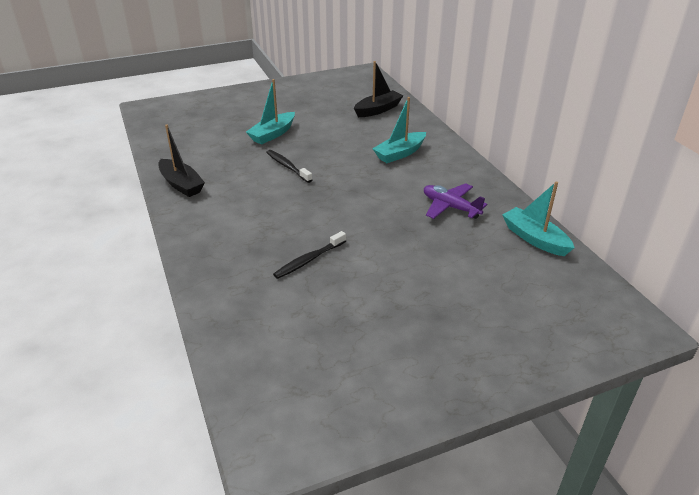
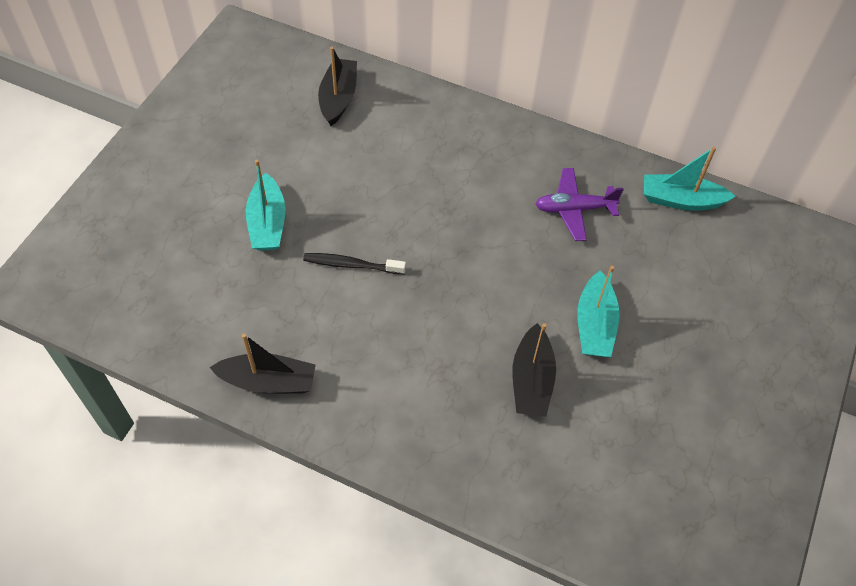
camera: 45 degrees left, 20 degrees up
(309, 260) = (531, 380): black toothbrush -> black boat
(400, 153) = (444, 160): turquoise boat -> turquoise boat (594, 324)

